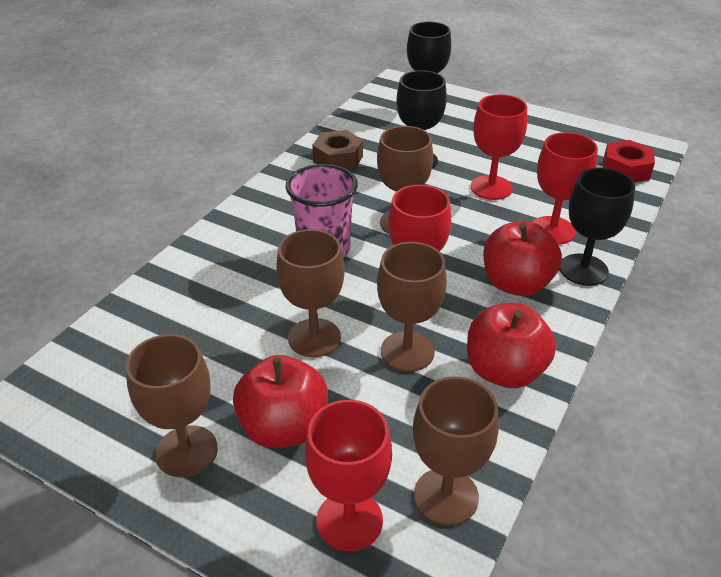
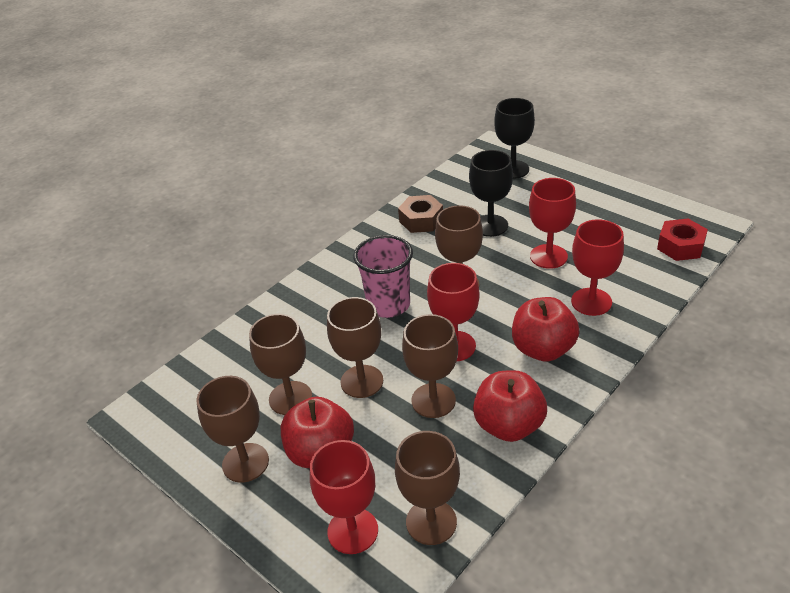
camera: 15 degrees right, 0 degrees up
(228, 366) = (290, 398): none -> brown goblet
(583, 270) = (607, 341): black goblet -> none

